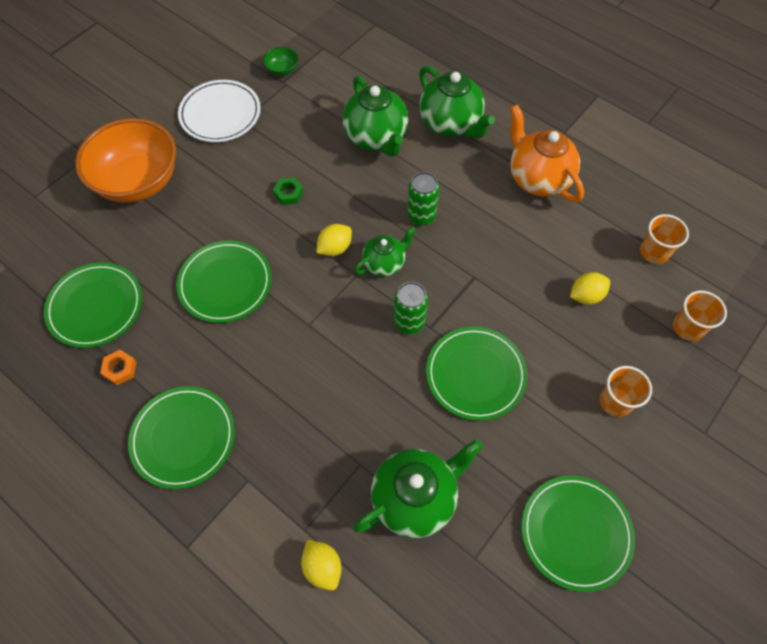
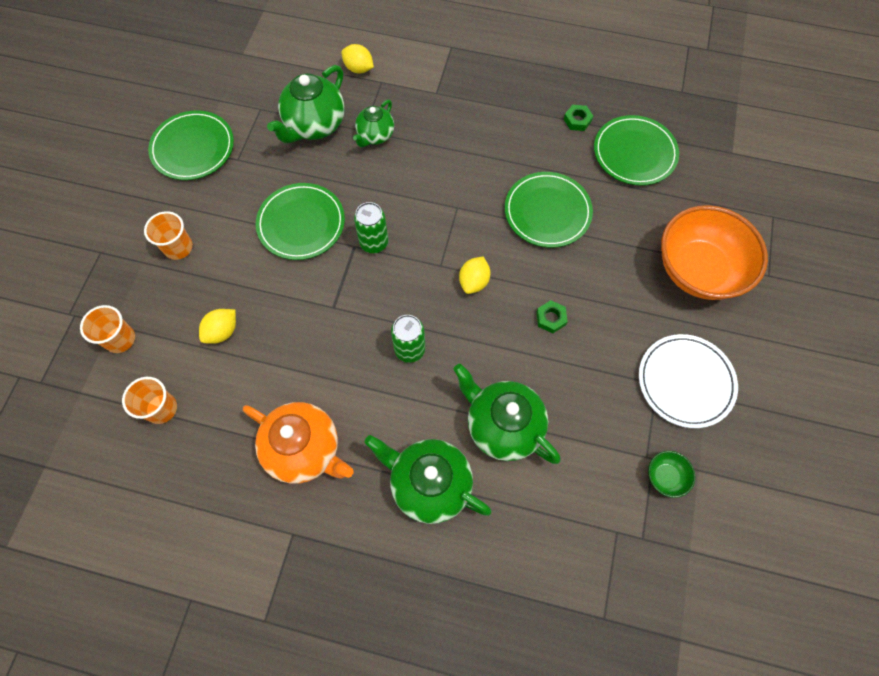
camera: 155 degrees right, 5 degrees up
(120, 369) = (577, 120): orange nut -> green nut
(183, 438) = (497, 98): green plate -> none
(385, 263) = (421, 286): green teapot -> green teapot (375, 136)

